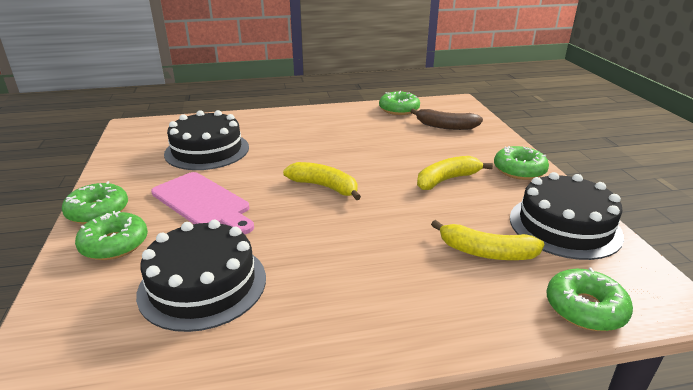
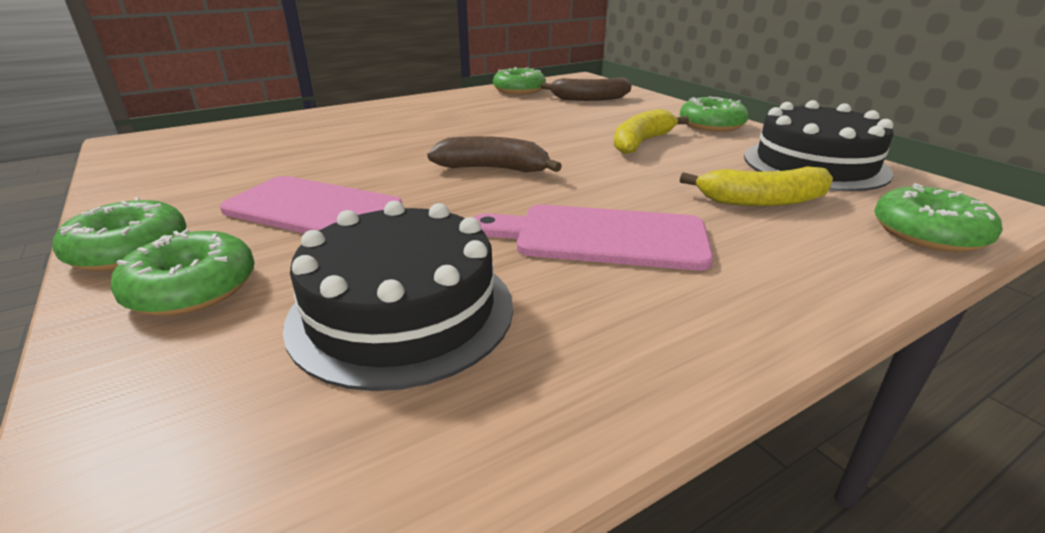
camera: 20 degrees left, 0 degrees up
(207, 150) = (282, 154): black cake -> none
(324, 187) = (493, 169): yellow banana -> brown banana
(349, 258) = (601, 237): none -> pink cutting board

